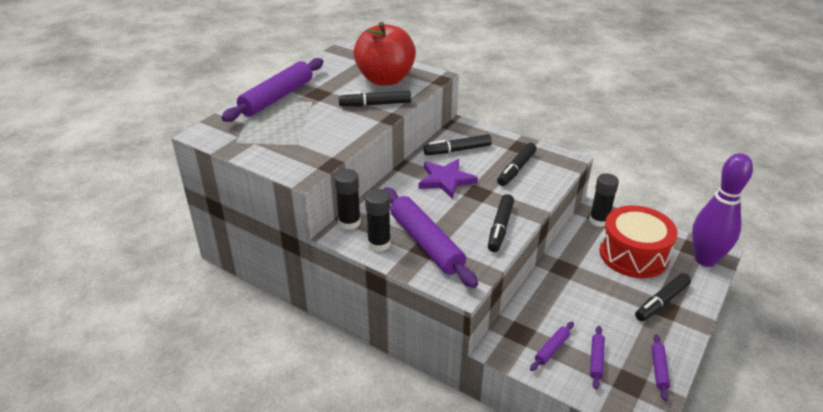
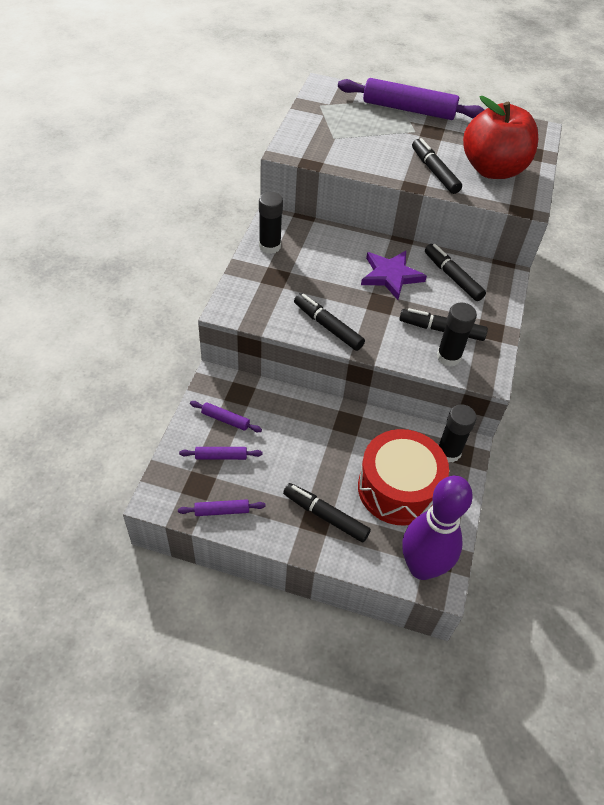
camera: 70 degrees right, 15 degrees up
(349, 222) = (292, 222): black glue stick -> black glue stick (448, 357)
(426, 243) = (282, 276): purple rolling pin -> none
(500, 228) = (328, 326): black marker -> black marker turned 45 degrees clockwise

